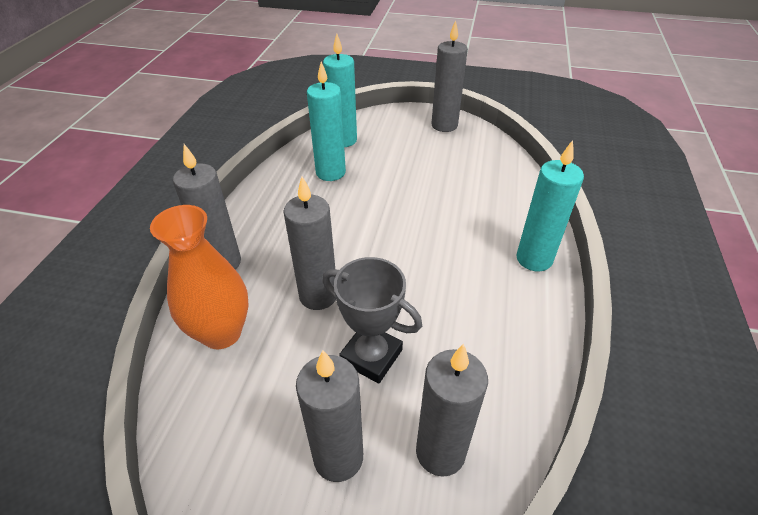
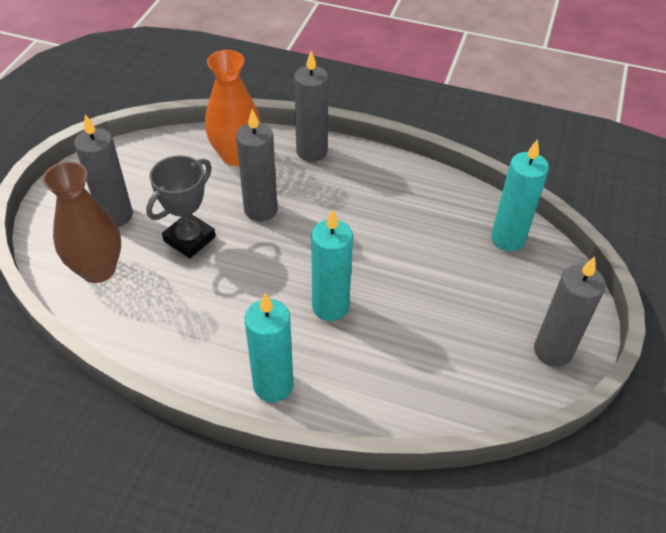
camera: 95 degrees right, 5 degrees up
(330, 172) = (440, 225): turquoise candle -> turquoise candle (330, 307)
(440, 452) = (98, 269): grey candle -> brown vase

